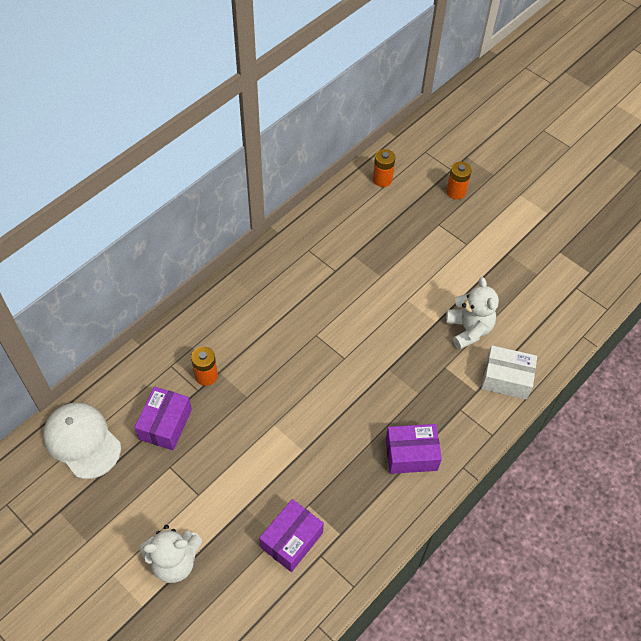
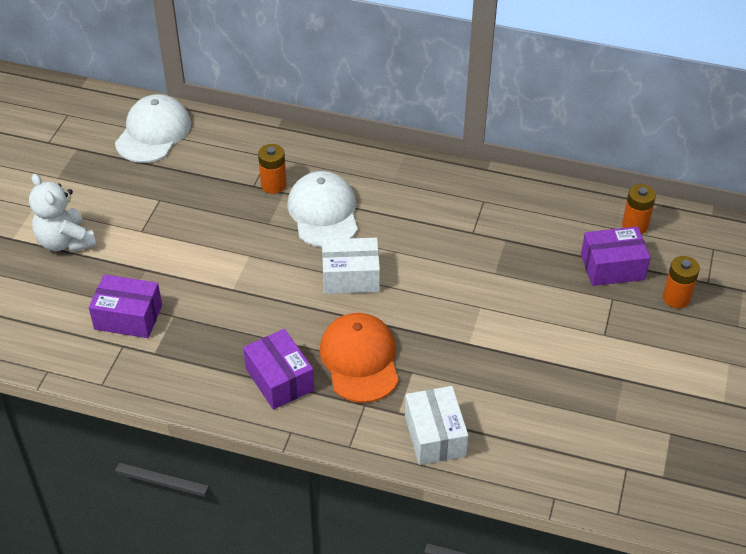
camera: 65 degrees right, 10 degrees down
(165, 424) = (202, 178): purple box -> purple box (612, 267)
(258, 354) = (323, 212): none -> white cap
(335, 365) = (350, 276): none -> white box
(418, 394) = (360, 360): none -> orange cap
(468, 329) = (479, 377): white teddy bear -> none

